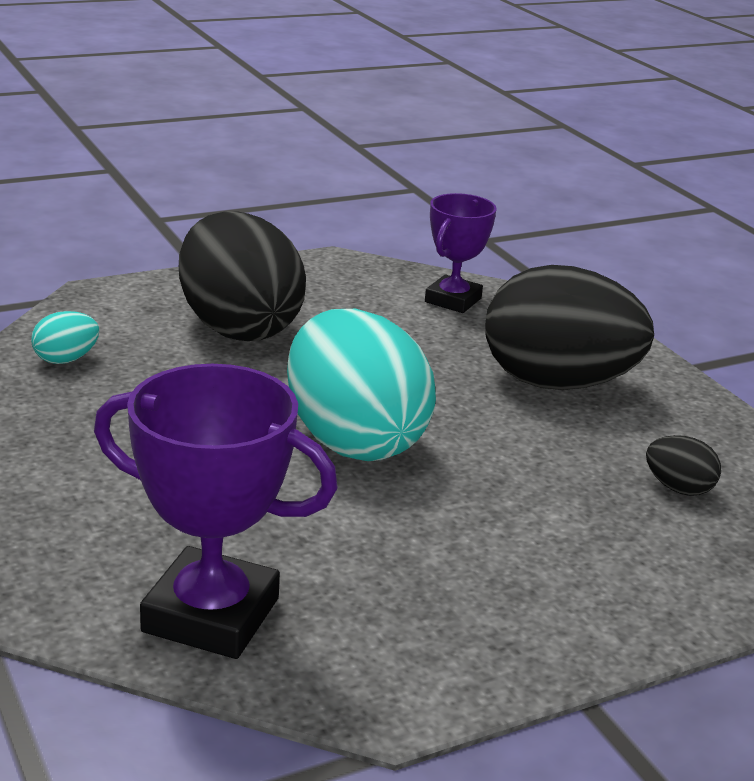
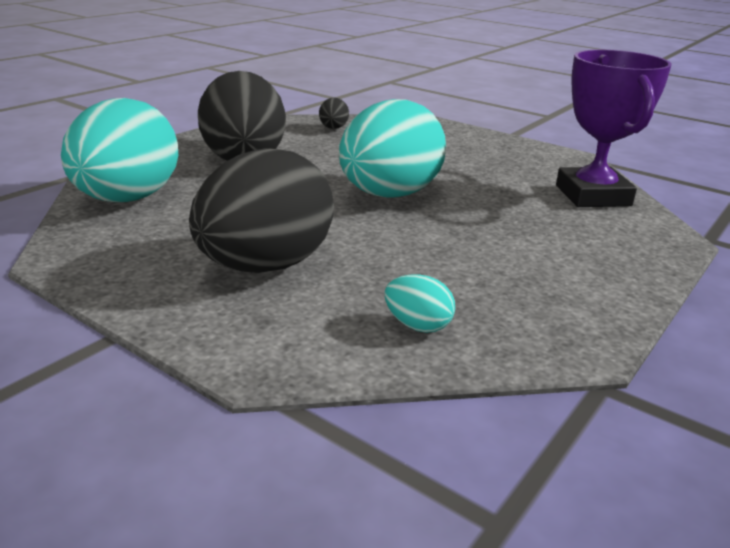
camera: 115 degrees left, 0 degrees up
(453, 300) = (127, 199): purple trophy -> turquoise egg

